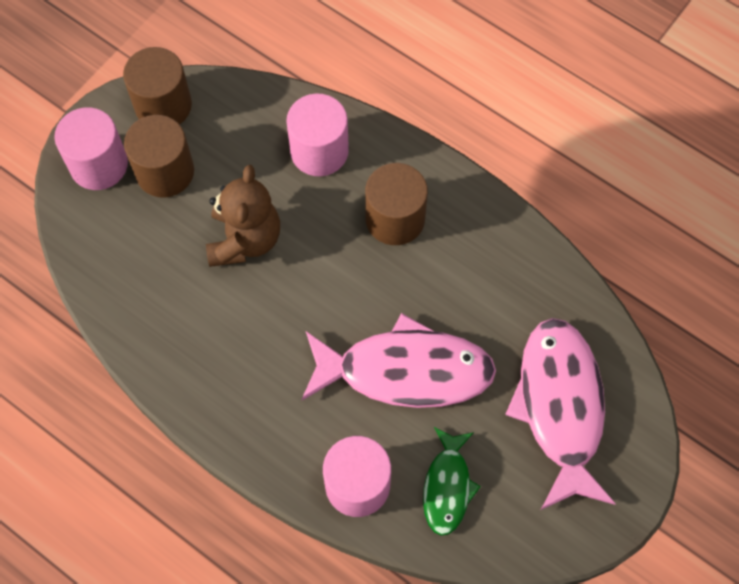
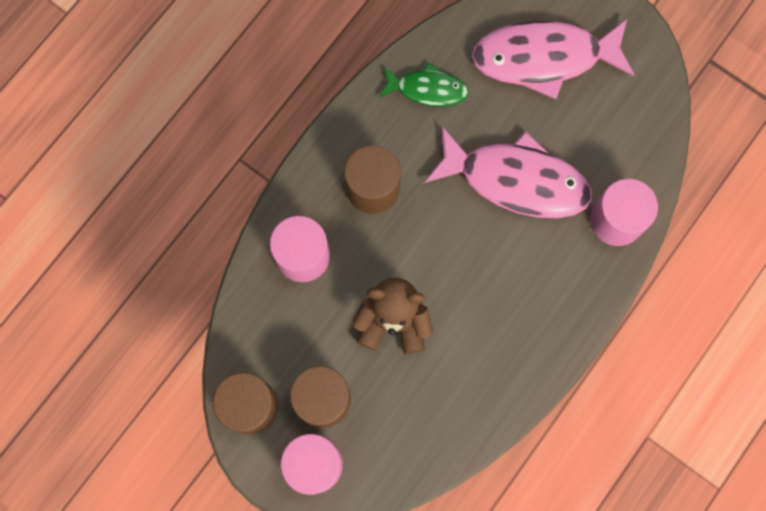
camera: 90 degrees left, 10 degrees up
(405, 371) = (516, 180): pink fish -> pink fish turned 105 degrees clockwise
(447, 487) = (614, 148): green fish -> green fish (427, 89)

